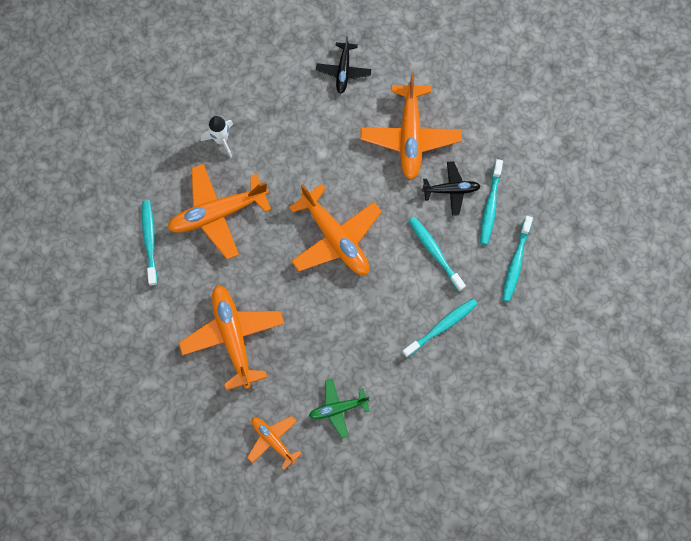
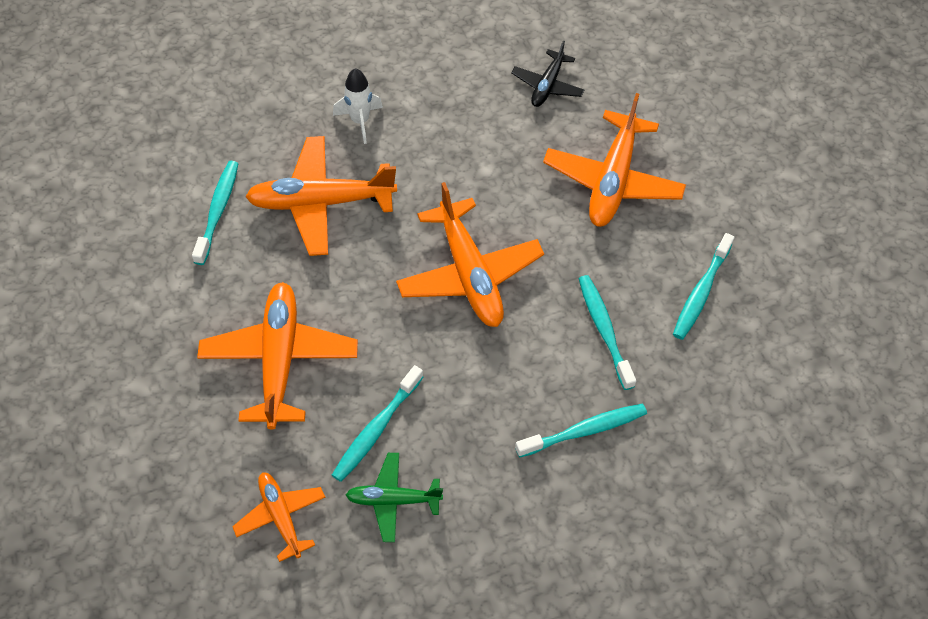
camera: 15 degrees right, 15 degrees down
(451, 190) = (650, 258): black plane -> none
(516, 262) = (719, 374): turquoise toothbrush -> turquoise toothbrush (377, 428)

